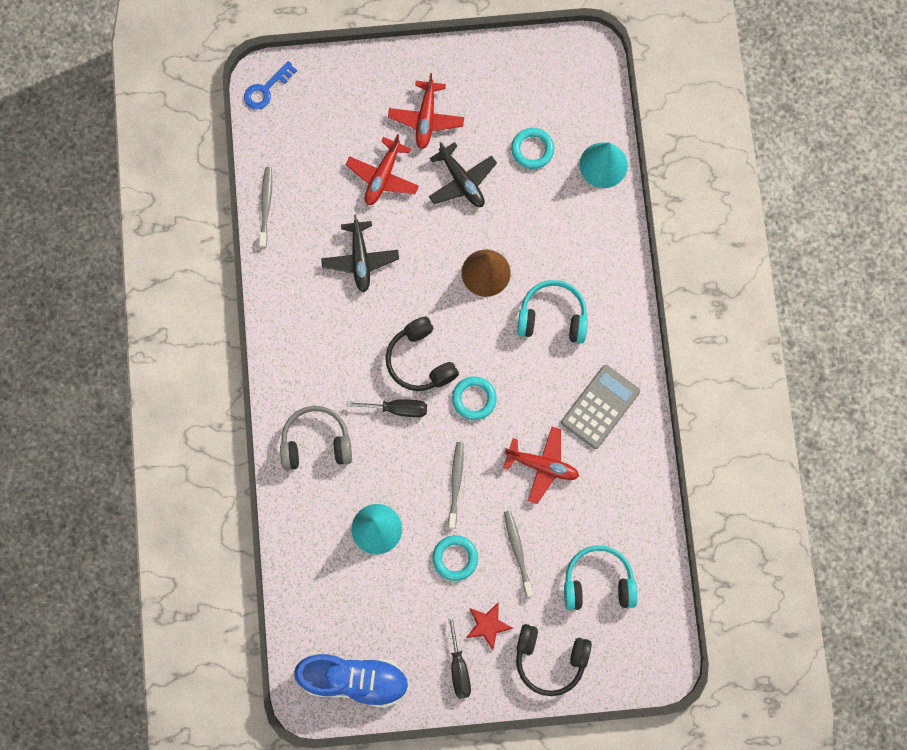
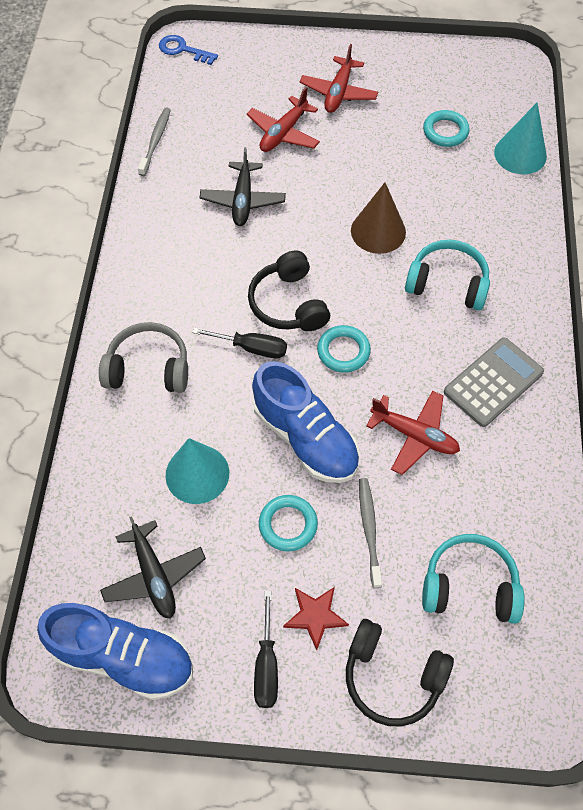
camera: 10 degrees right, 15 degrees down
(266, 89) = (183, 50): blue key -> blue key turned 60 degrees clockwise
(456, 483) = (305, 438): grey toothbrush -> blue shoe
(461, 181) = (366, 148): black plane -> black plane (154, 575)

